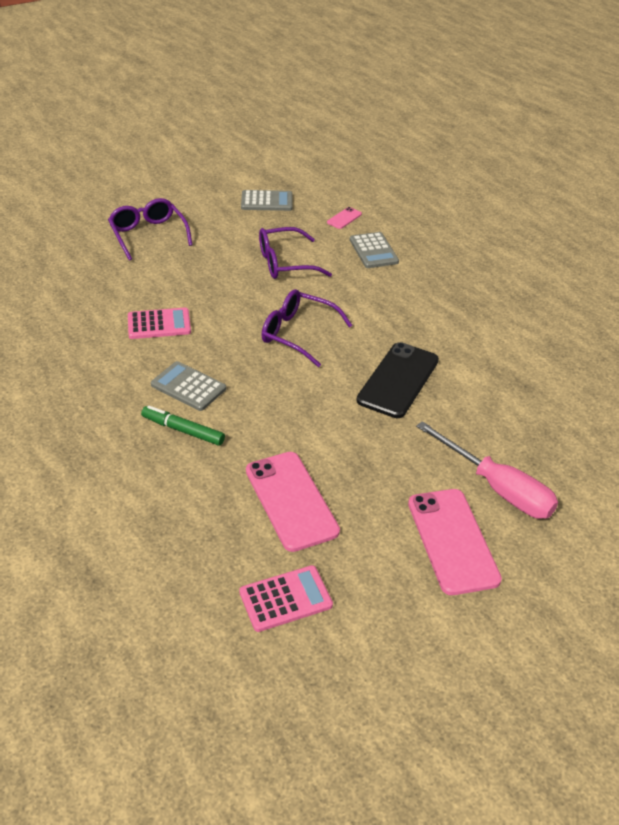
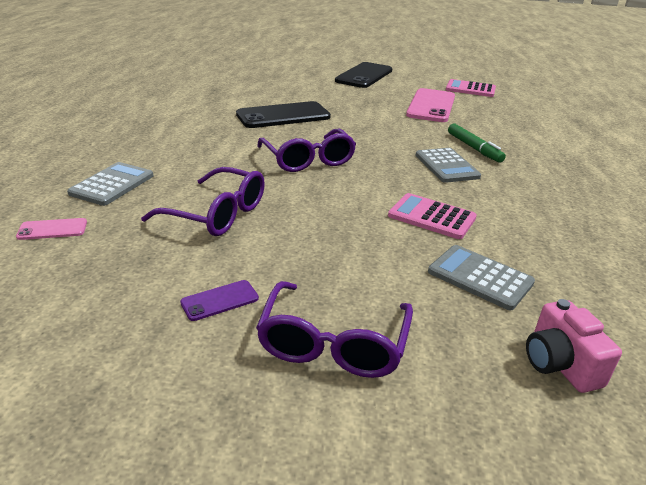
camera: 140 degrees left, 10 degrees down
(43, 269) = (559, 364): none -> pink camera
(216, 228) = (220, 300): none -> purple phone
(267, 201) = (76, 308): grey calculator -> grey calculator (480, 277)
(452, 541) = (364, 76): pink phone -> black phone
(497, 488) = (312, 77): pink screwdriver -> none

